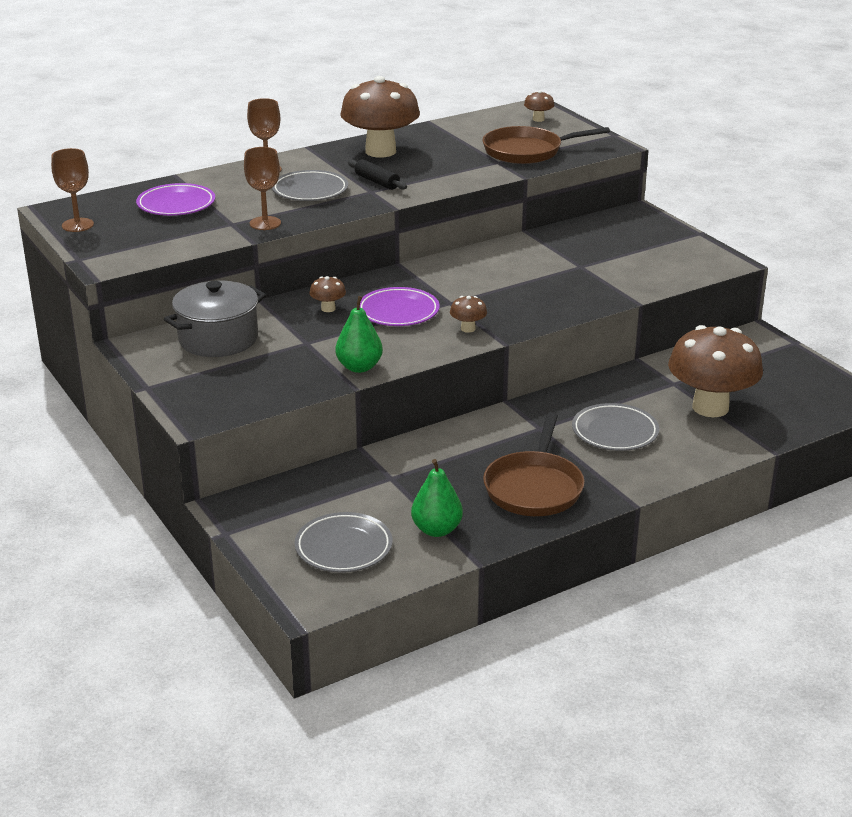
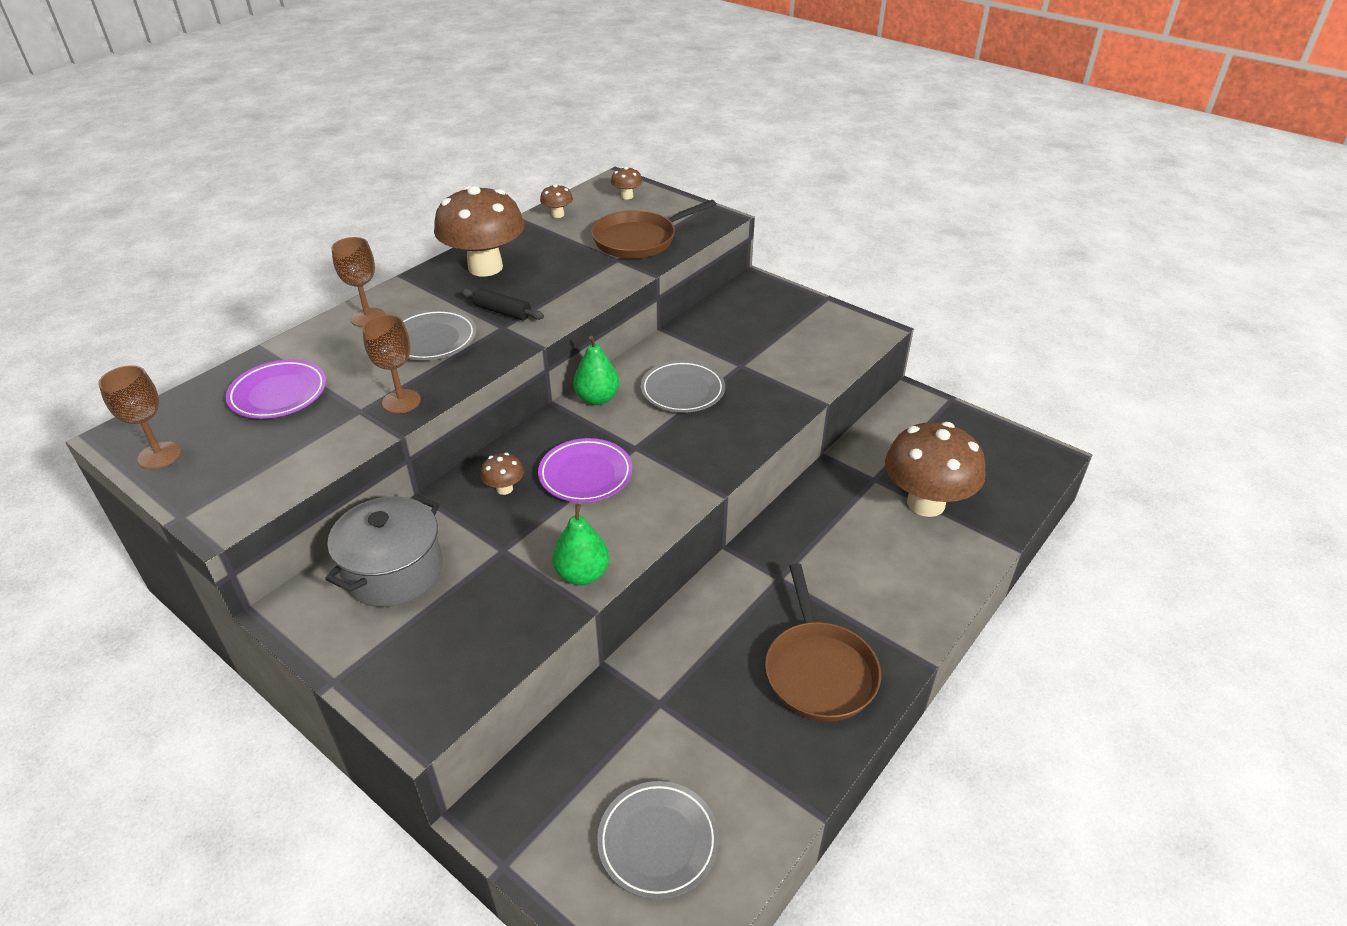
camera: 20 degrees left, 10 degrees up
(436, 530) = (749, 774): green pear -> green pear (597, 398)
(468, 329) = (673, 482): brown mushroom -> brown mushroom (557, 214)
(615, 432) = (856, 563): grey plate -> grey plate (682, 391)

